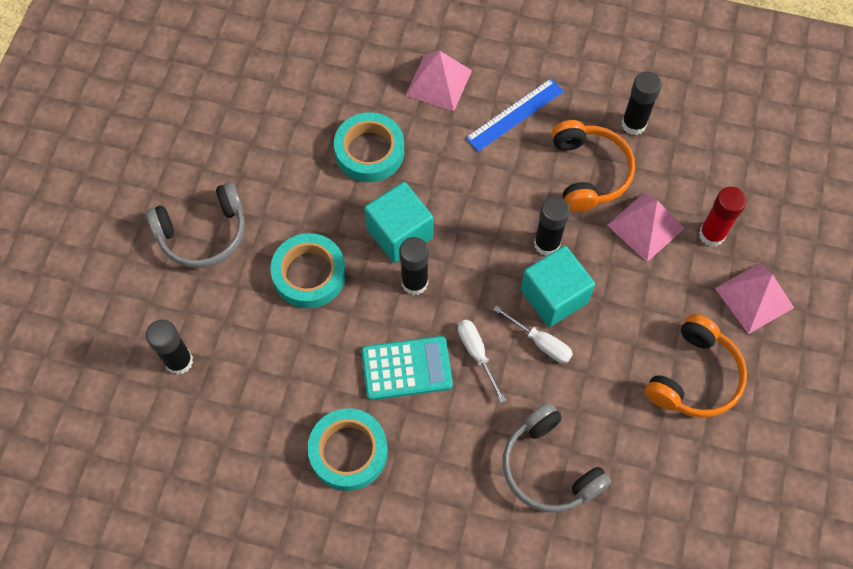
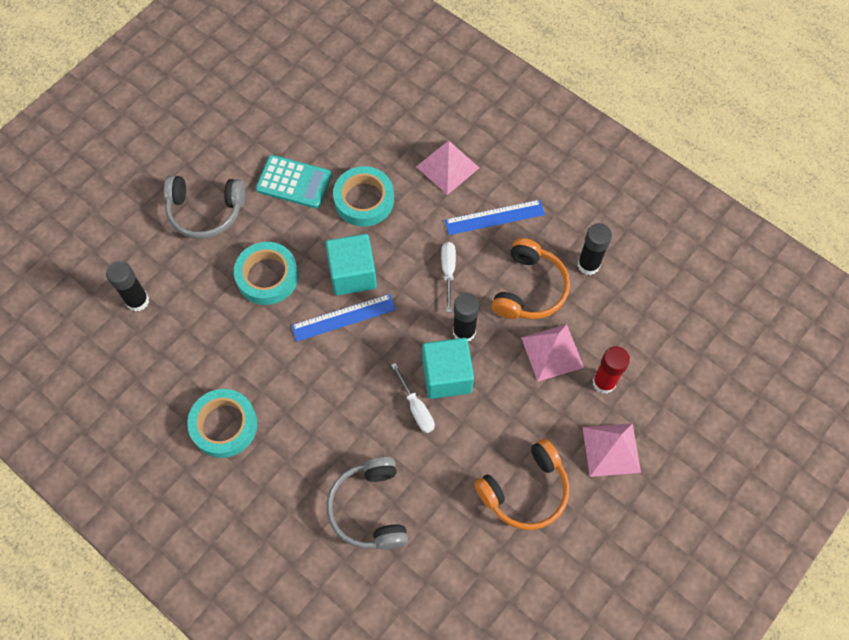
camera: 25 degrees right, 0 degrees up
(406, 368) = (301, 381): turquoise calculator -> turquoise calculator (294, 182)
(414, 282) = (343, 317): black glue stick -> blue ruler
(477, 354) = (361, 394): white screwdriver -> white screwdriver (448, 272)

